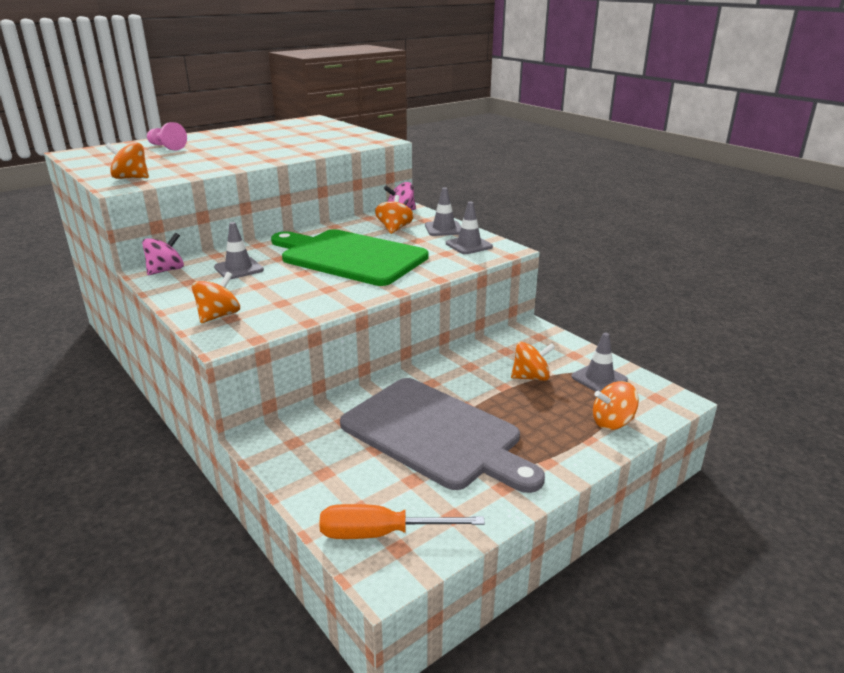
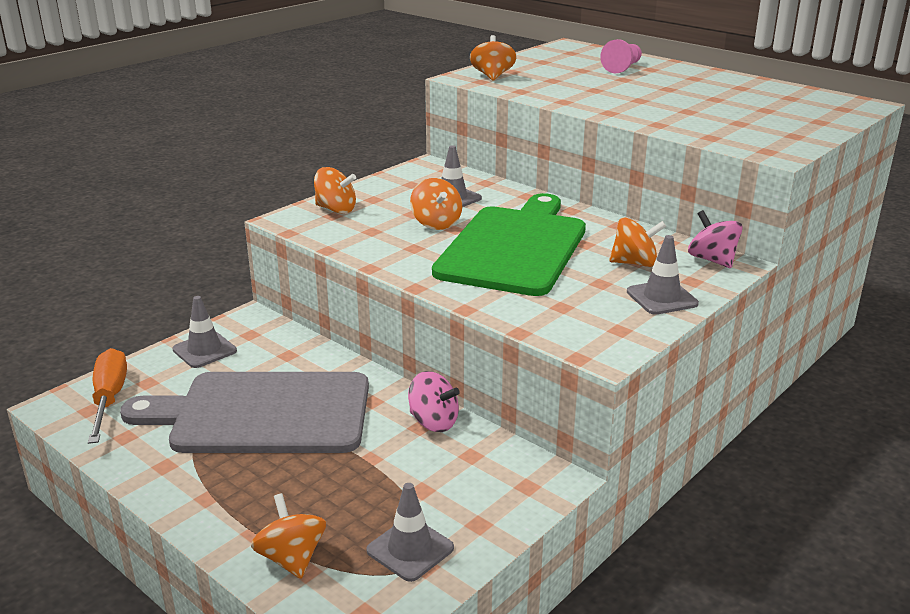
camera: 80 degrees right, 0 degrees up
(166, 270) = (435, 170): pink spinning top -> pink spinning top (433, 422)
(435, 434) = (263, 414): grey cutting board -> grey cutting board turned 60 degrees clockwise
(469, 245) = (603, 322): grey traffic cone -> grey traffic cone (204, 350)
(531, 377) = (401, 480): orange spinning top -> orange spinning top (436, 223)

